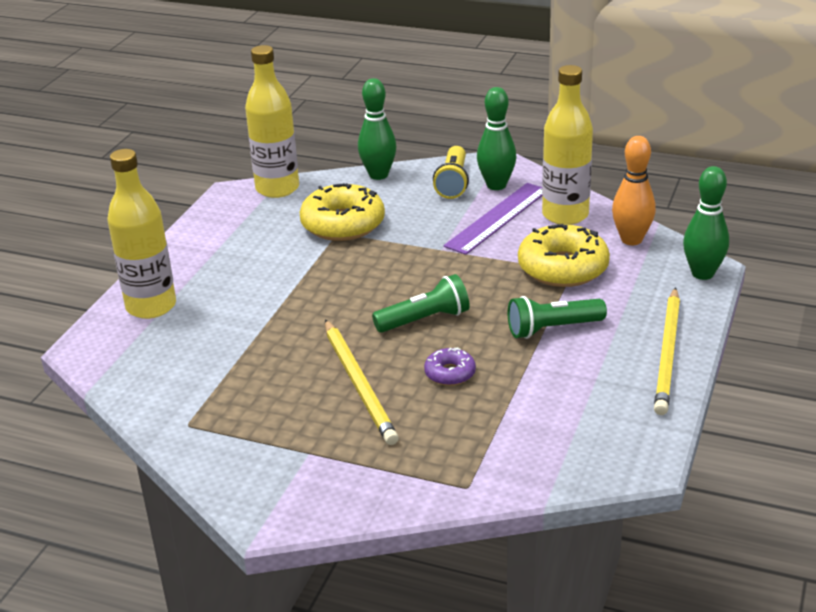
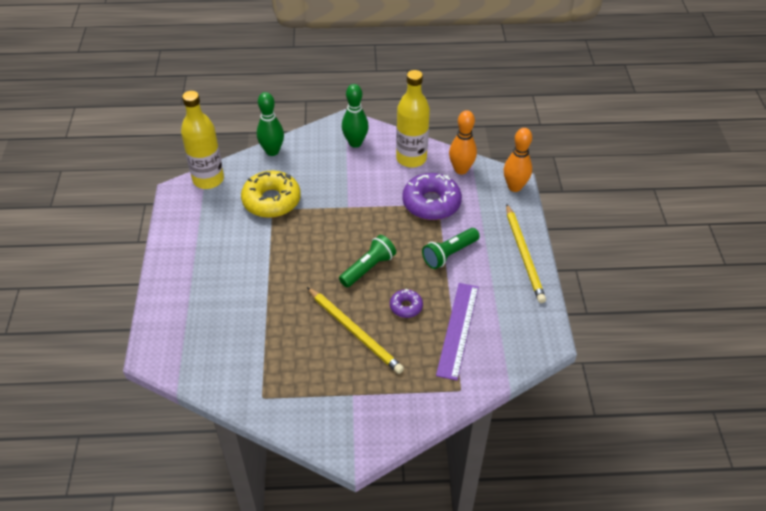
camera: 25 degrees left, 15 degrees up
(151, 306) = (179, 307): yellow bottle -> none
(453, 183) = (326, 147): yellow flashlight -> none
(497, 218) = (370, 171): purple ruler -> purple ruler (458, 330)
(563, 268) = (431, 203): yellow donut -> purple donut
(702, 273) = (514, 187): green bowling pin -> orange bowling pin

